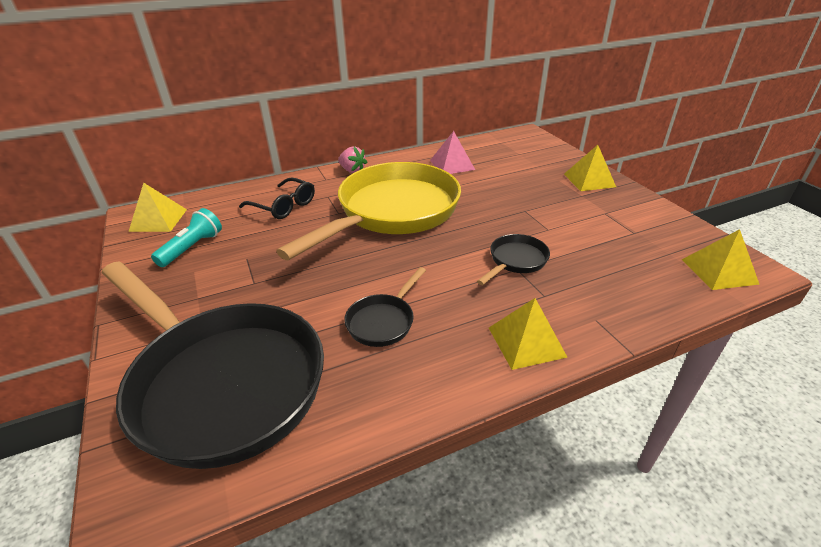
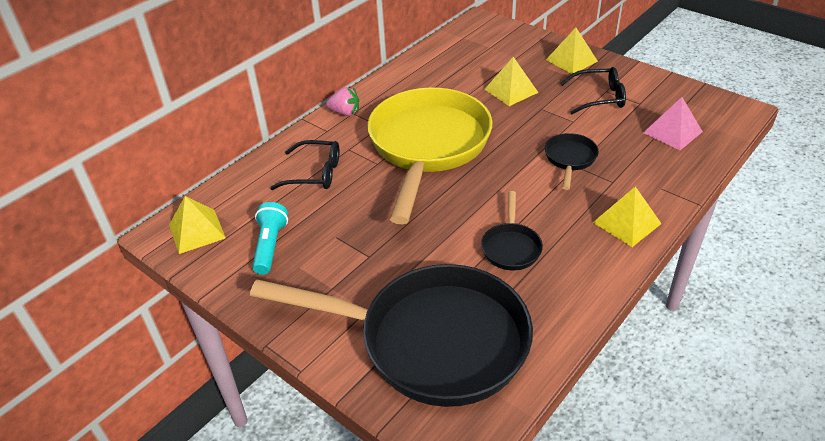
camera: 25 degrees left, 5 degrees up
(452, 165) = (438, 77): pink pyramid -> pink pyramid (672, 132)
(592, 216) = (599, 97): none -> black glasses
(719, 271) = (717, 119): yellow pyramid -> yellow pyramid (511, 90)

